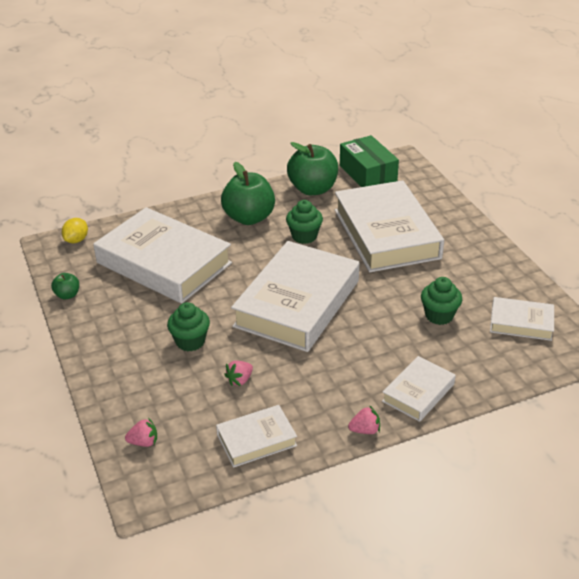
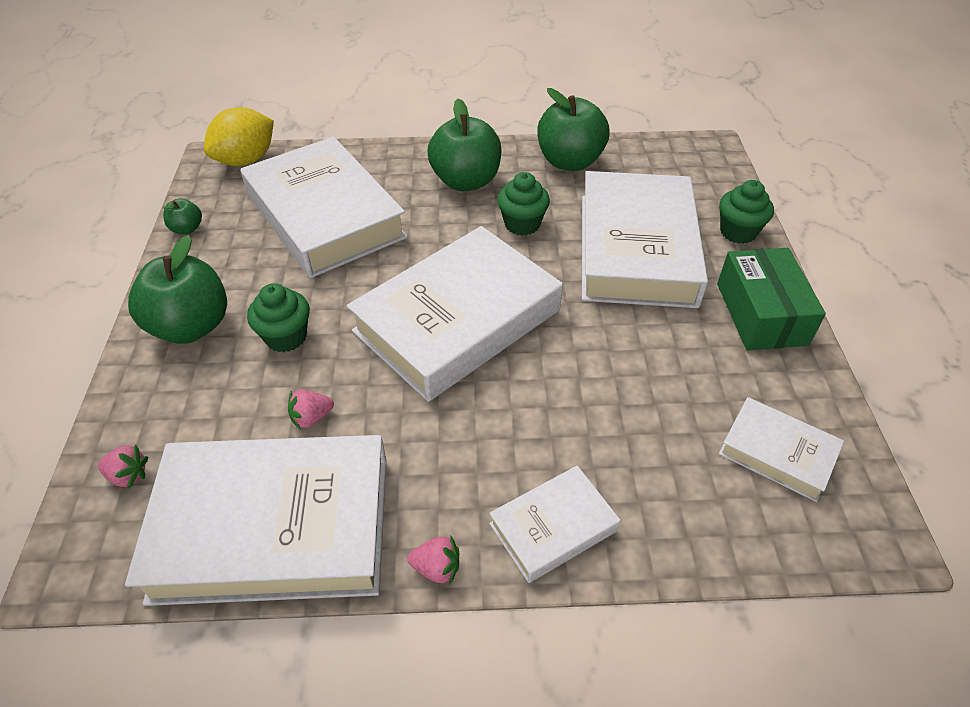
camera: 20 degrees right, 10 degrees up
(76, 240) = (246, 160): yellow lemon -> yellow lemon, size x1.74
(119, 352) = (191, 326): none -> green apple
(256, 440) = (273, 527): white book -> white book, size x2.06
(368, 174) = (654, 157): green box -> green box (761, 313)
(439, 315) = (651, 400): green cupcake -> green cupcake (738, 232)

